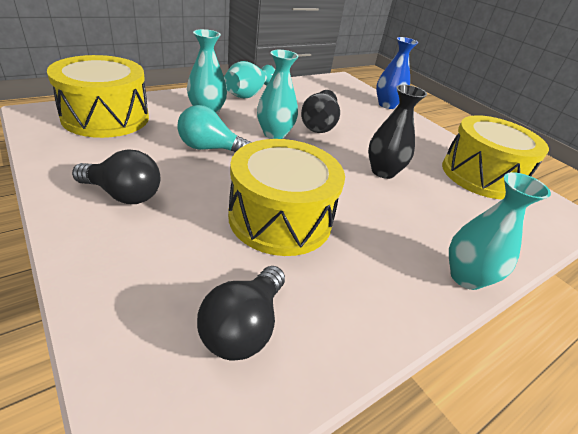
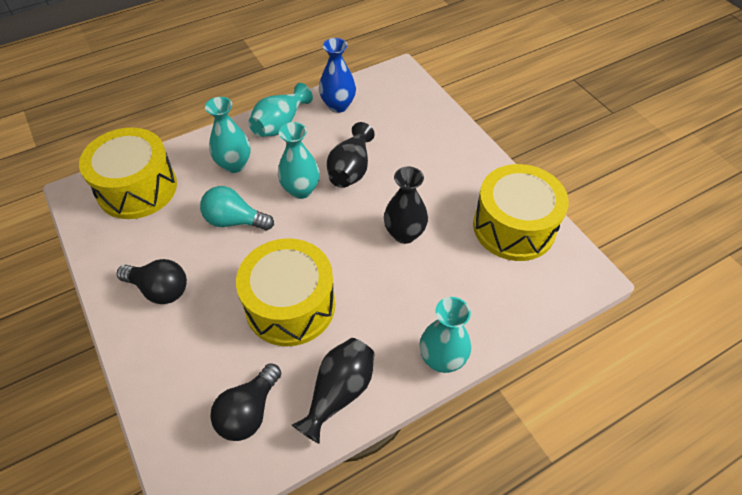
camera: 10 degrees right, 15 degrees up
(359, 307) = (339, 393): none -> black vase
(387, 105) = (443, 116): blue vase -> blue vase (338, 105)

